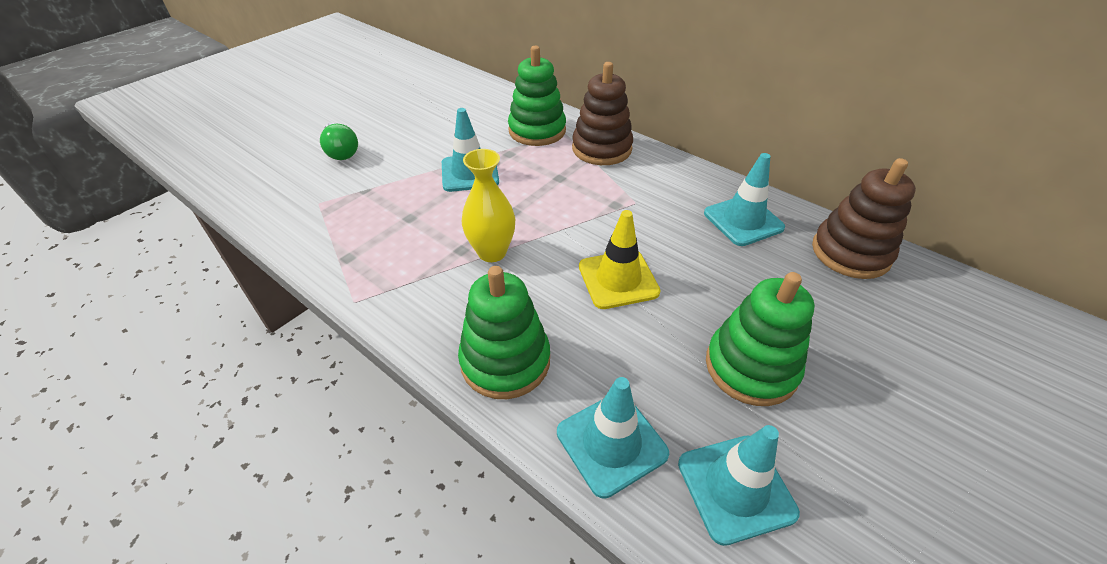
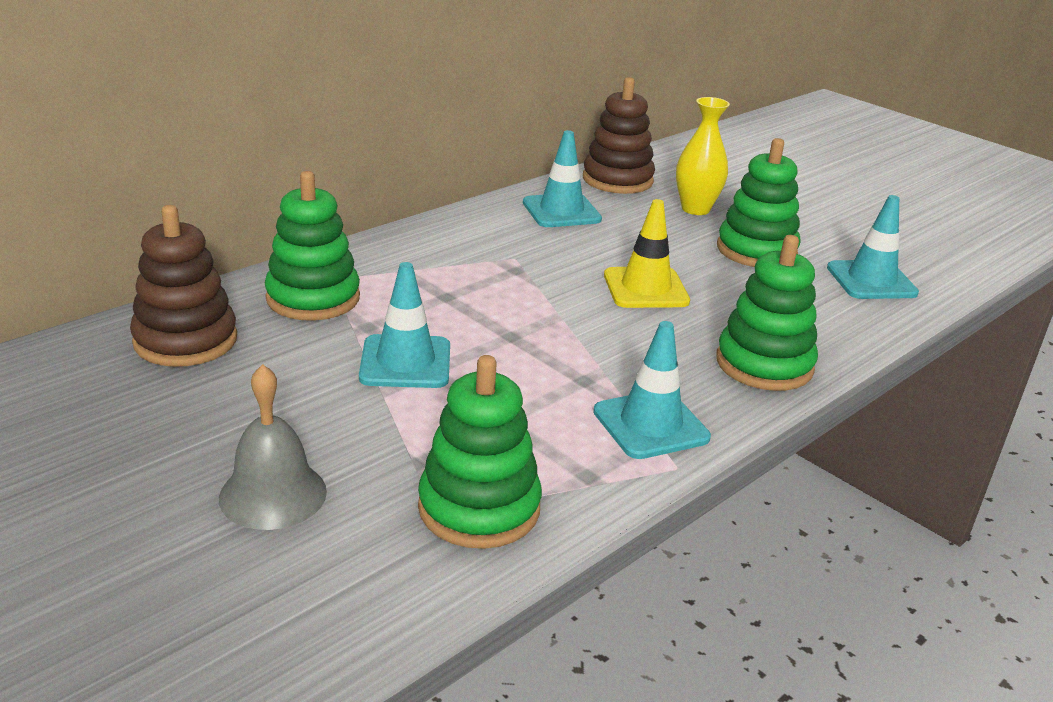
camera: 85 degrees left, 15 degrees down
(321, 217) = (479, 508): none -> green stacking toy
(341, 151) = (273, 494): green light bulb -> grey bell
(492, 252) = (592, 358): yellow vase -> yellow vase (695, 209)
(601, 148) = (388, 259): brown stacking toy -> brown stacking toy (185, 340)
(611, 443) = (846, 322): turquoise traffic cone -> turquoise traffic cone (650, 425)

